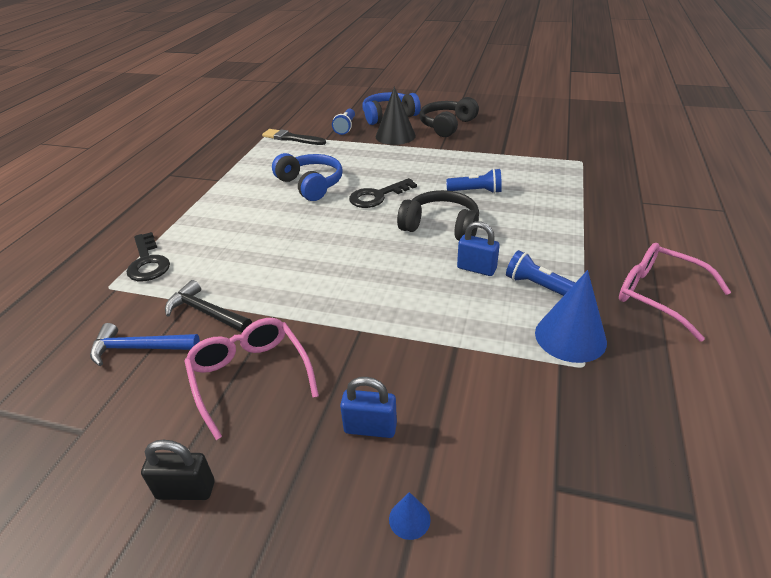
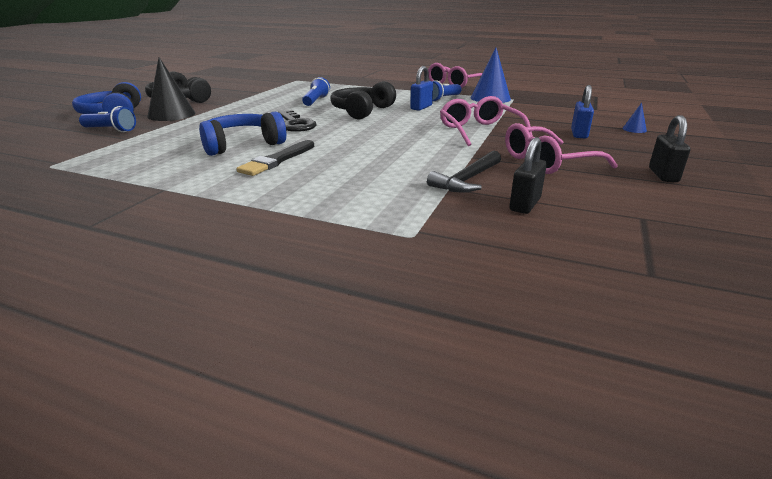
camera: 85 degrees left, 10 degrees down
(139, 348) = (525, 204): blue hammer -> black padlock
(148, 262) = (362, 216): black key -> none
(292, 138) = (93, 153): black brush -> black brush (277, 160)
(371, 322) = (479, 131): none -> pink glasses

